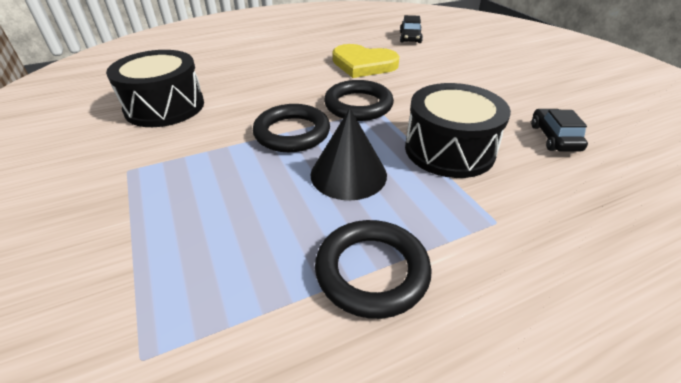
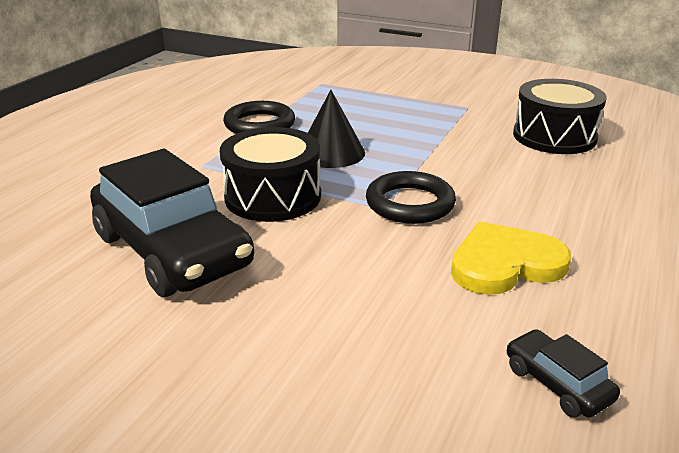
camera: 140 degrees right, 10 degrees down
(292, 133) = (419, 159): black ring -> none
(554, 138) = (172, 251): black car -> black car, size x2.33

